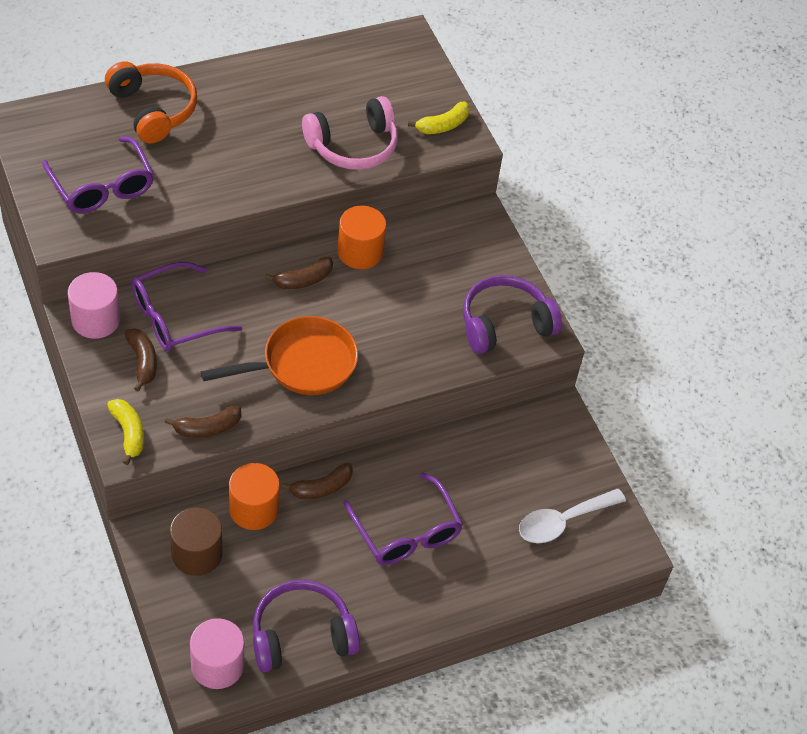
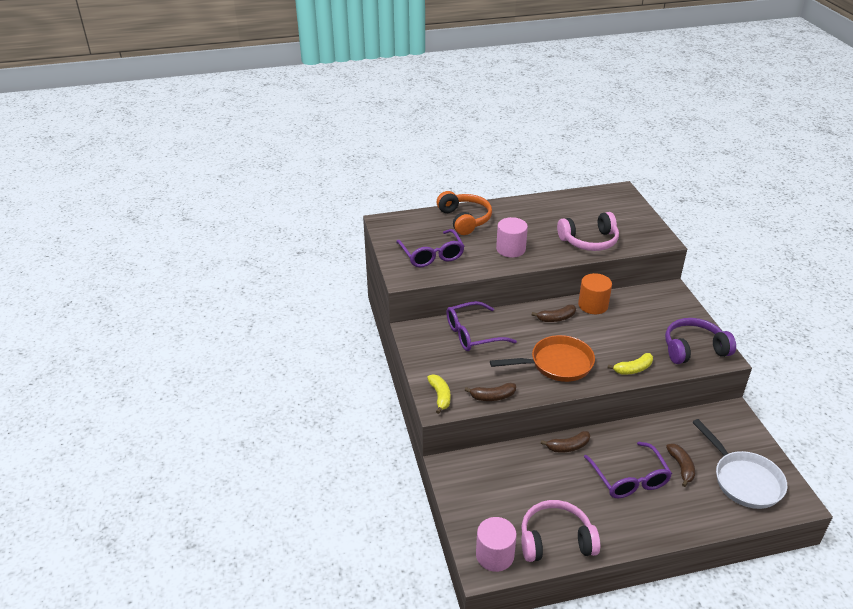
camera: 15 degrees right, 15 degrees down
(96, 320) = (422, 333): pink cylinder -> pink cylinder (510, 249)
(142, 362) = (451, 357): brown banana -> brown banana (681, 467)
(197, 554) = (481, 481): brown cylinder -> none
(253, 509) = (521, 456): orange cylinder -> none
(301, 635) = (555, 540): purple headphones -> pink headphones
(443, 125) = (646, 233): yellow banana -> yellow banana (633, 369)
(563, 521) = (744, 480): white spoon -> white pan

